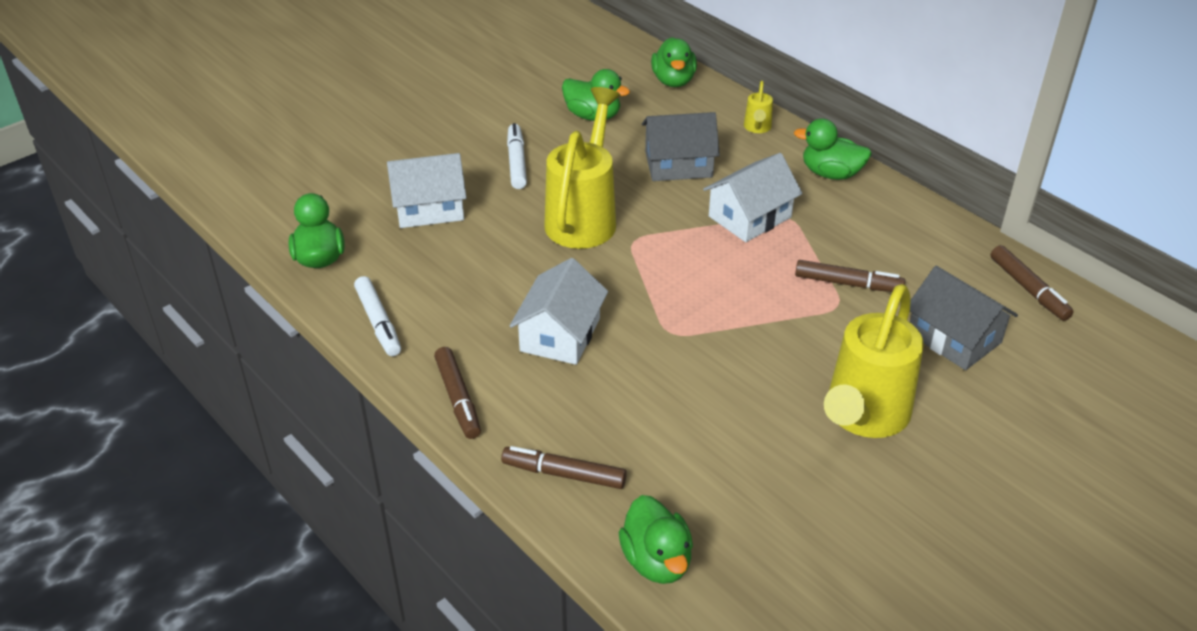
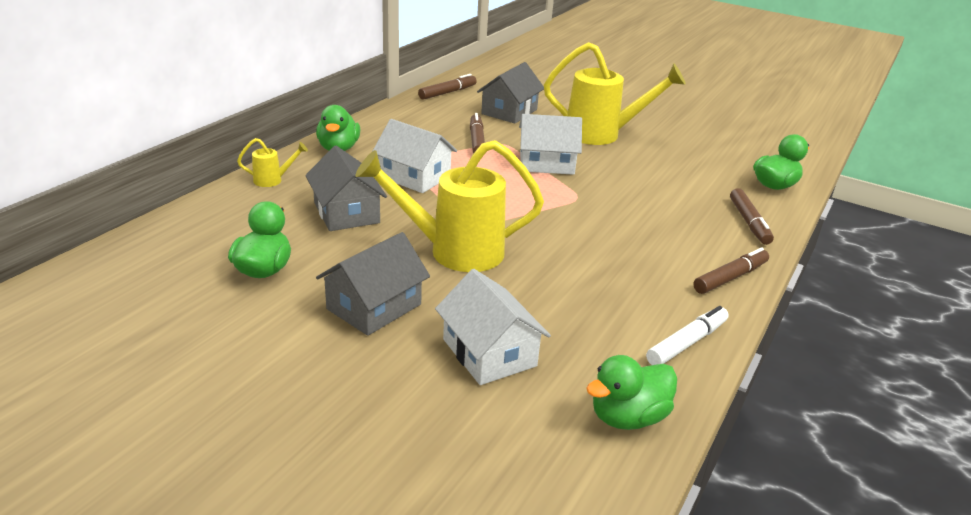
camera: 110 degrees left, 10 degrees down
(517, 162) = (374, 307): white marker -> grey house
(560, 334) = (618, 242): white house -> white house (546, 163)
(673, 81) = (181, 228): green duck -> none

